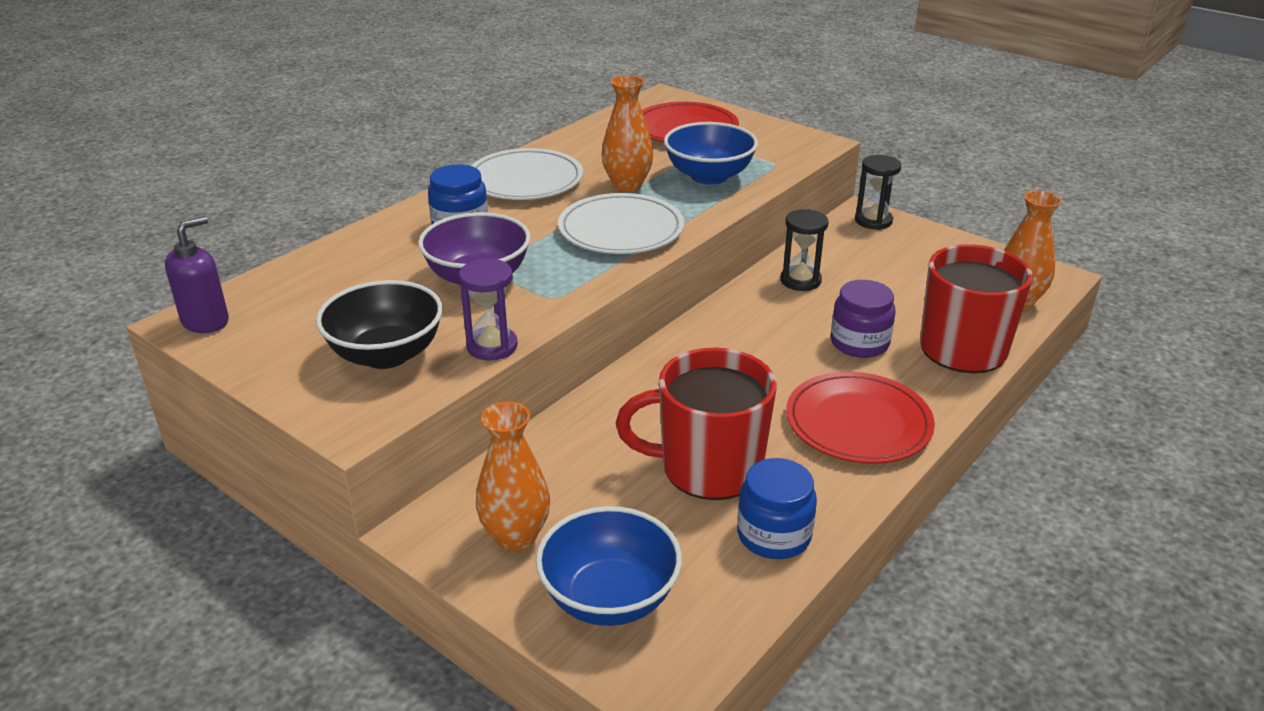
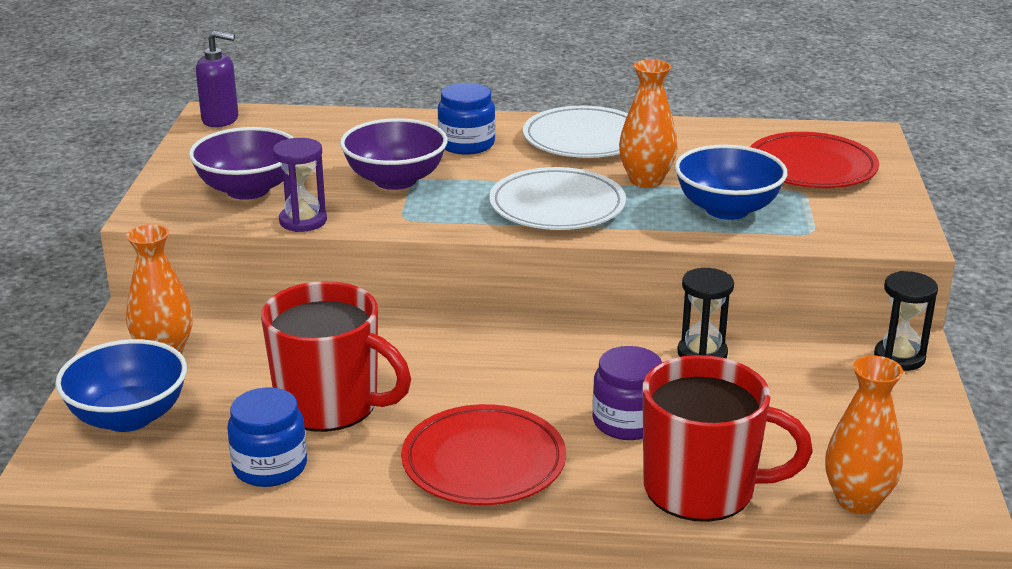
camera: 55 degrees right, 5 degrees down
(386, 354) = (248, 190): black bowl -> purple bowl
(708, 468) = (330, 405): red mug -> red mug turned 150 degrees clockwise

